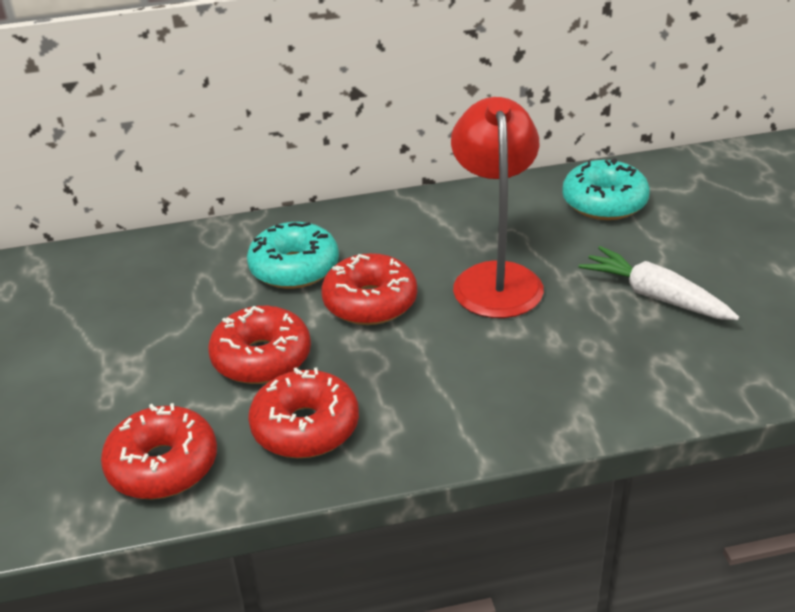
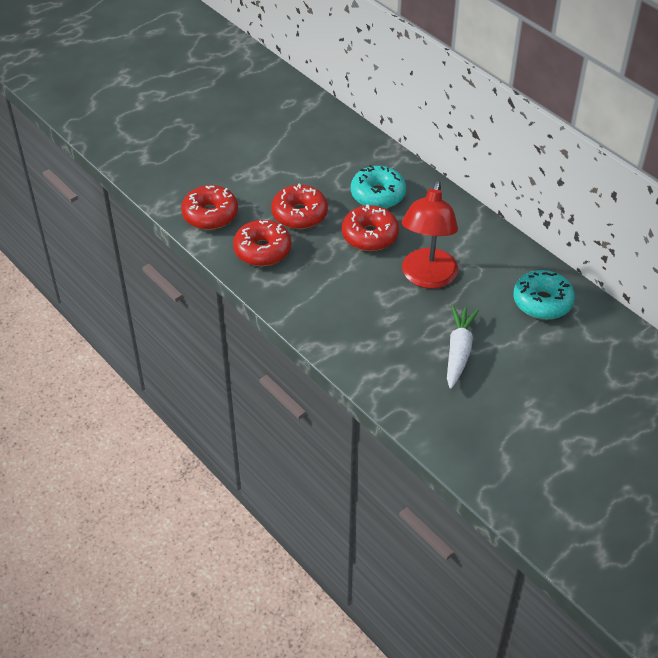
camera: 60 degrees right, 10 degrees up
(495, 278) = (427, 278): red lamp -> red lamp turned 135 degrees clockwise

